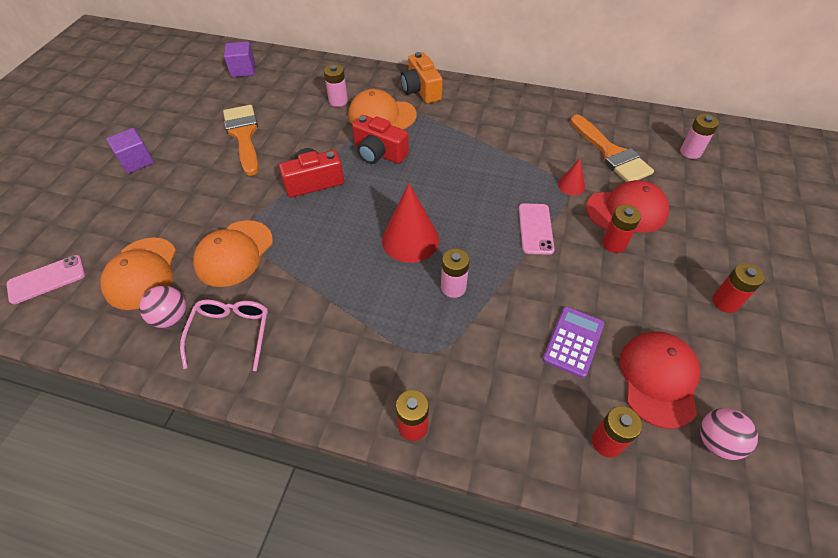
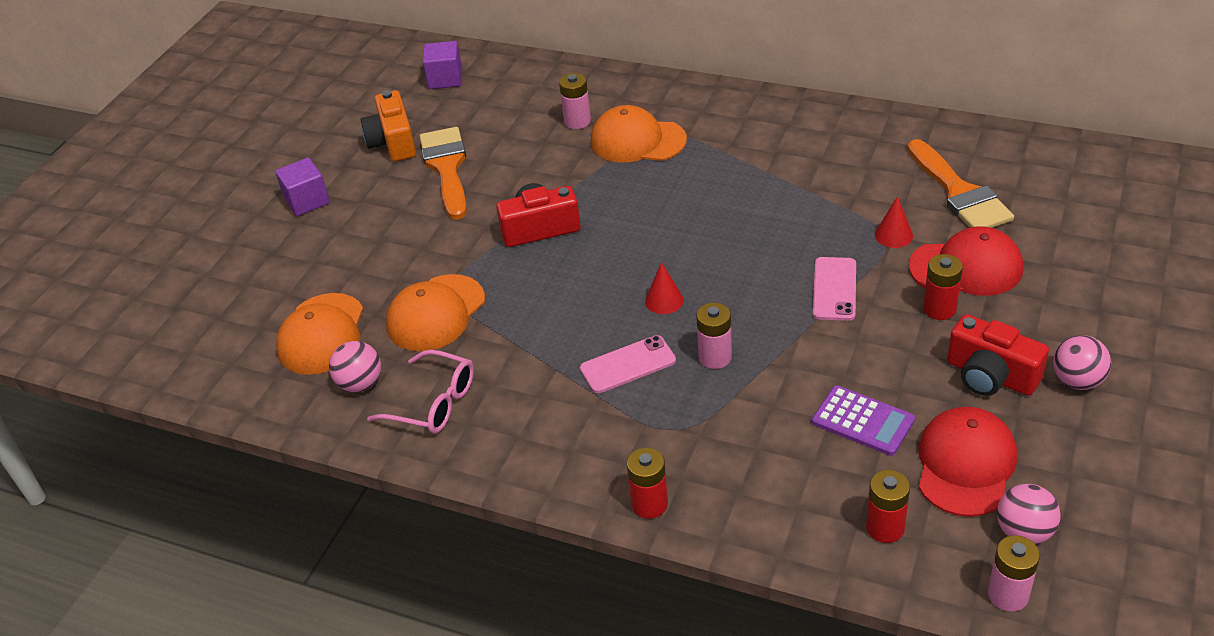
camera: 10 degrees right, 10 degrees down
(47, 279) = (208, 339): pink phone -> pink phone (628, 365)
(231, 334) = (433, 403): pink glasses -> pink glasses turned 105 degrees clockwise
(379, 153) = (630, 191): red camera -> red camera (990, 376)
(410, 240) = (664, 300): red cone -> red cone, size x0.51
(421, 90) = (696, 106): orange camera -> orange camera (393, 142)
(573, 341) = (862, 421): purple calculator -> purple calculator turned 90 degrees clockwise
(690, 152) = (1077, 191): pink battery -> pink battery (1008, 595)
(725, 302) = (1077, 381): red battery -> pink ball

